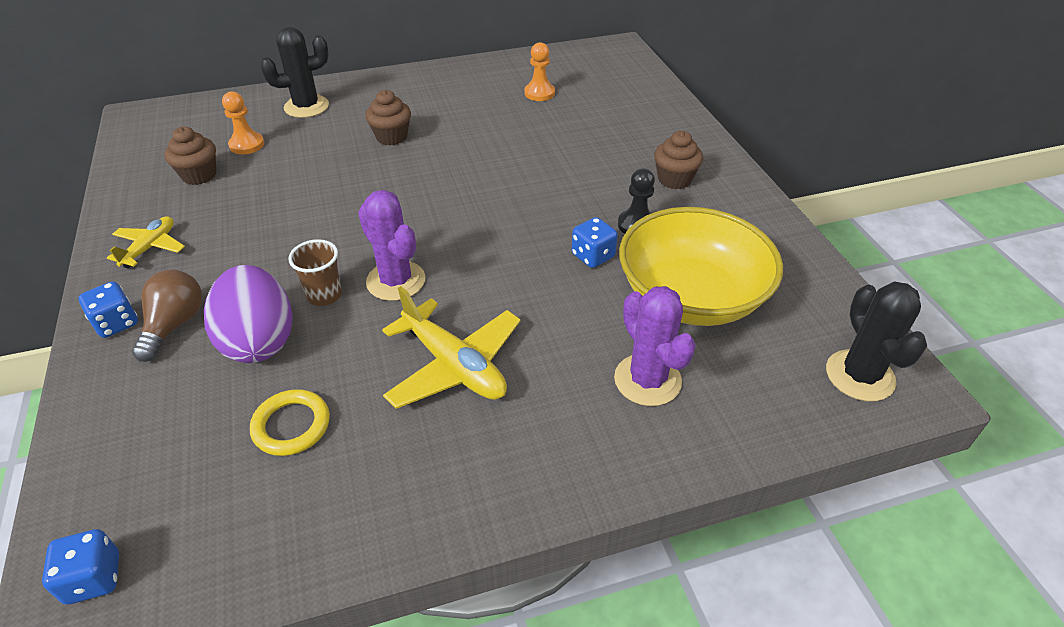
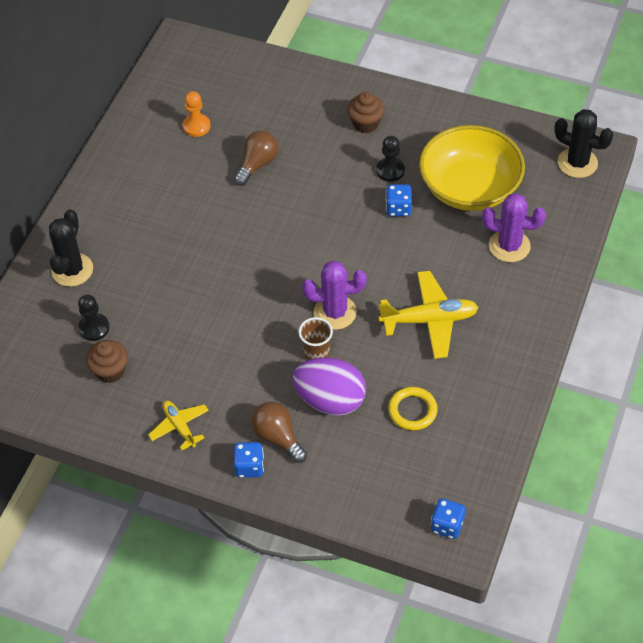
camera: 50 degrees left, 10 degrees up
(247, 145) = (94, 328): orange pawn -> black pawn
(391, 137) = (170, 239): brown cupcake -> none
(537, 142) = (257, 164): none -> brown light bulb

